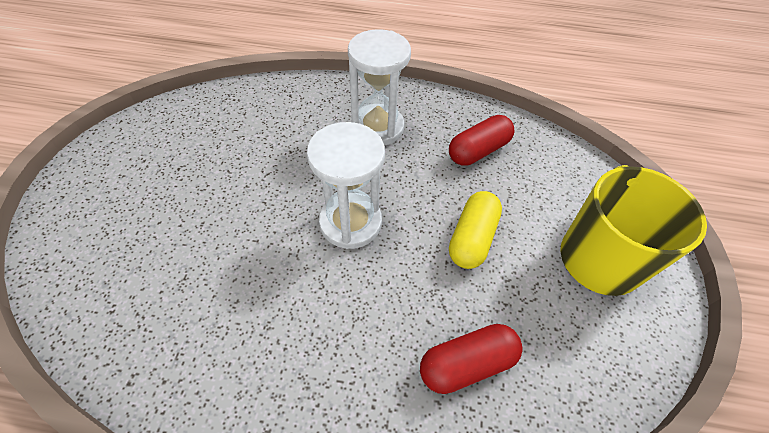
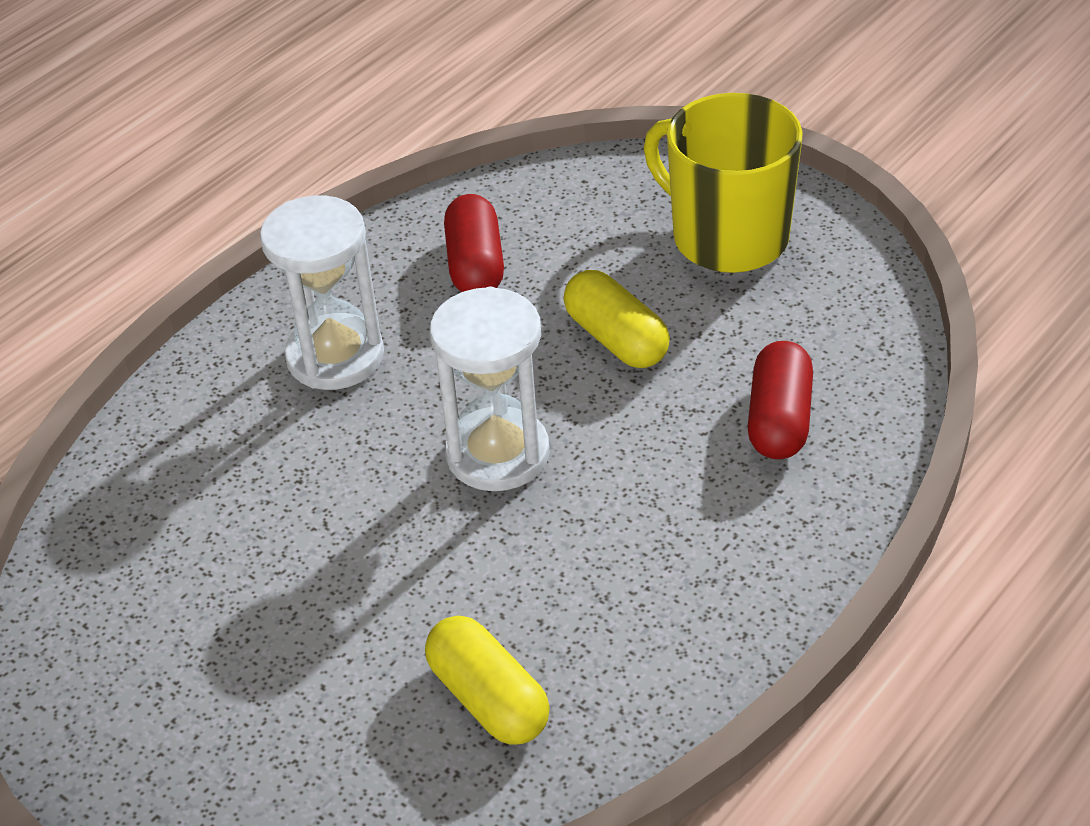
camera: 55 degrees left, 10 degrees down
(169, 302) = (488, 699): none -> yellow capsule

